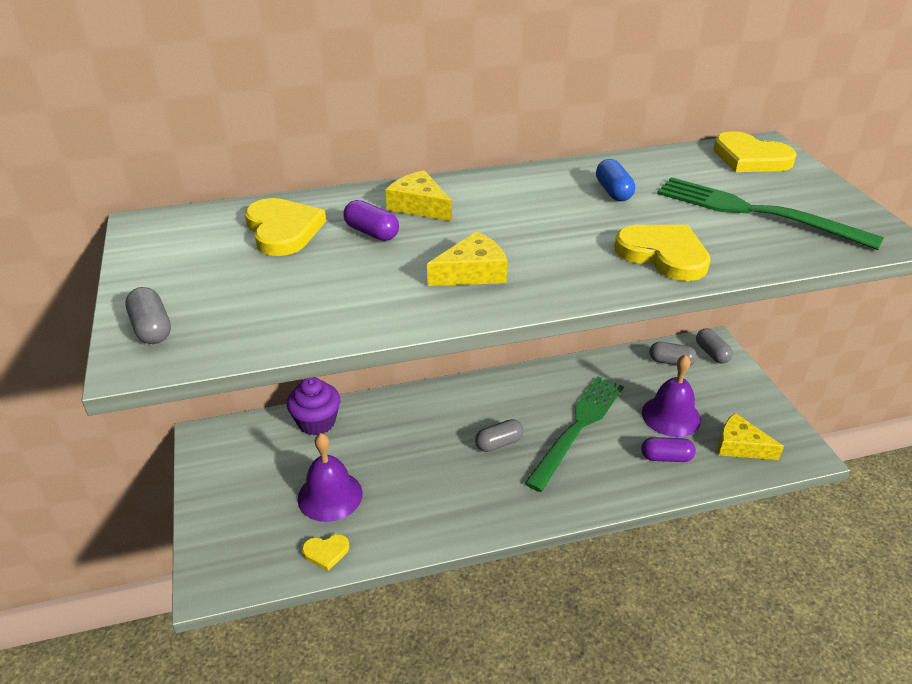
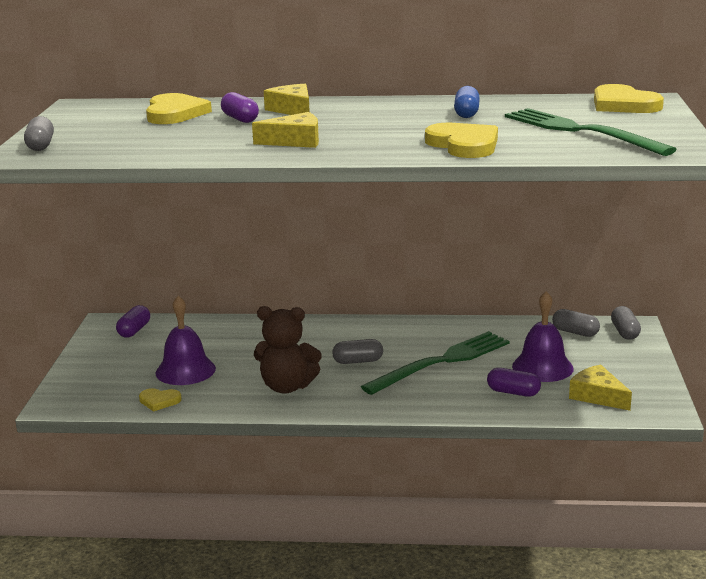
camera: 20 degrees right, 15 degrees down
(242, 443) = (134, 330): none -> purple capsule
(316, 422) = (205, 327): purple cupcake -> none
(449, 498) = (287, 387): none -> brown teddy bear

